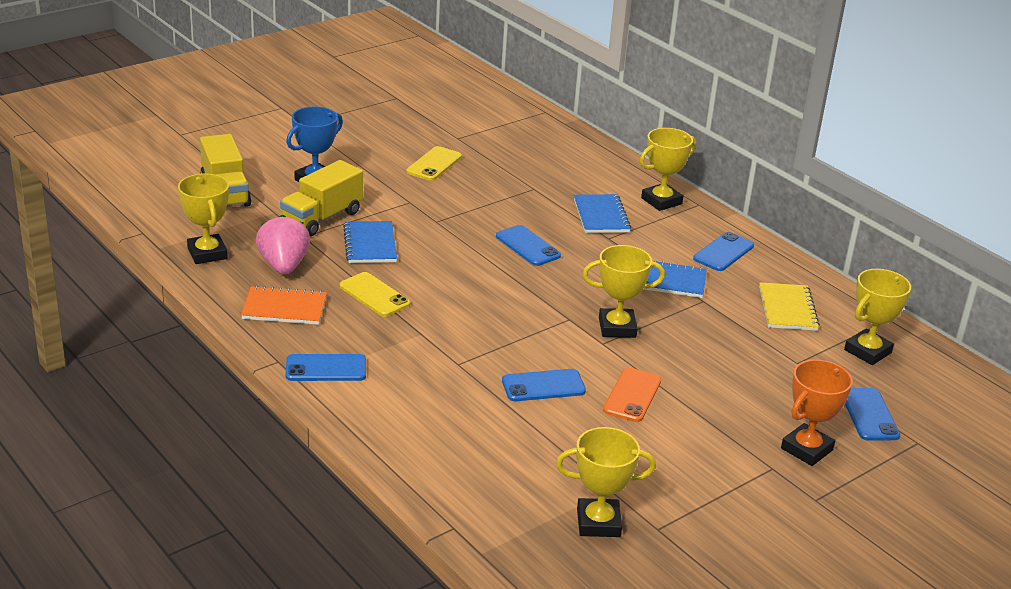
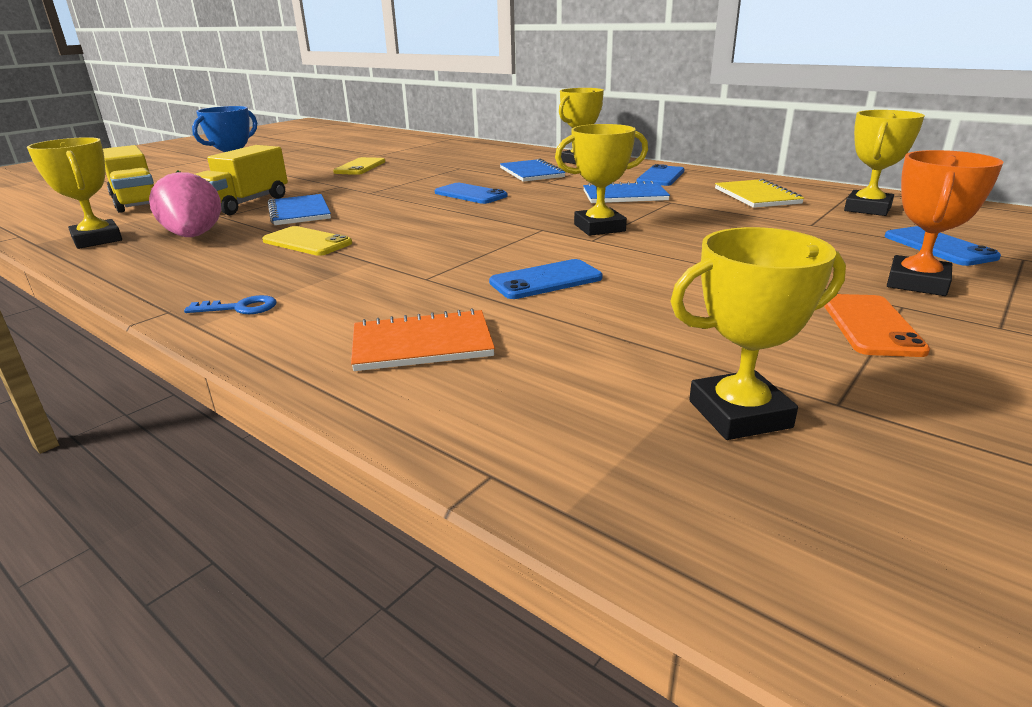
camera: 10 degrees left, 5 degrees down
(284, 308) = (188, 266): orange notebook -> orange notebook (422, 344)
(326, 368) = (240, 308): blue phone -> blue key
(632, 395) = (661, 272): orange phone -> orange phone (870, 325)

